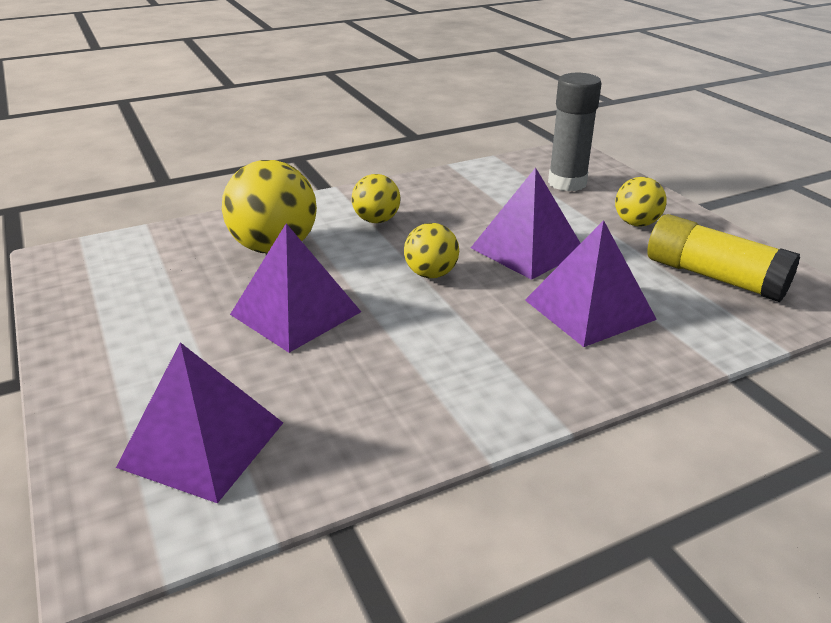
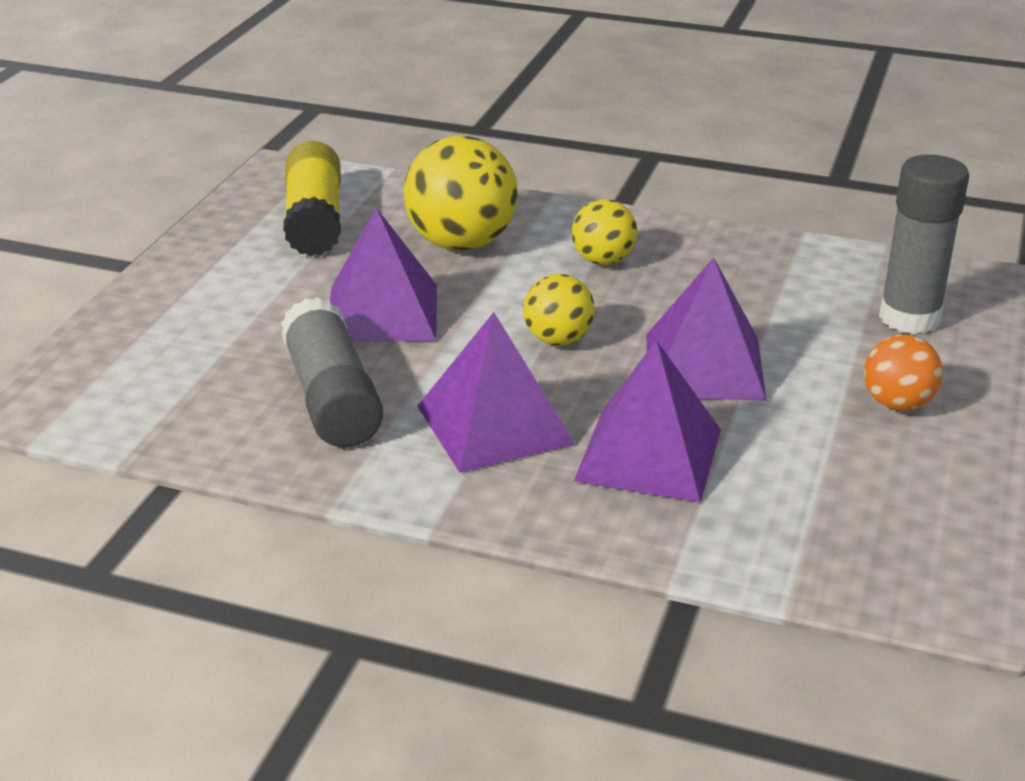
camera: 45 degrees right, 0 degrees up
(202, 444) = (166, 375): purple pyramid -> purple pyramid (494, 425)
(359, 385) = (332, 398): none -> grey glue stick
(636, 223) = (897, 404): yellow ball -> orange ball
(714, 277) = (863, 504): yellow glue stick -> yellow glue stick (314, 220)

